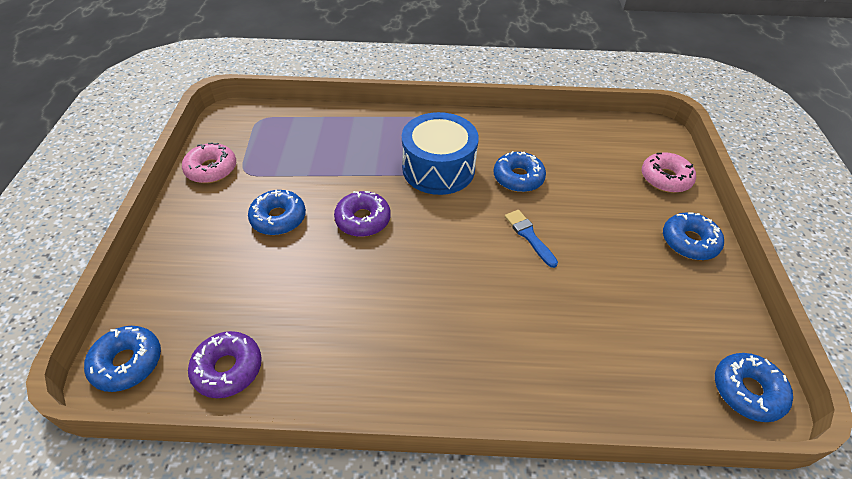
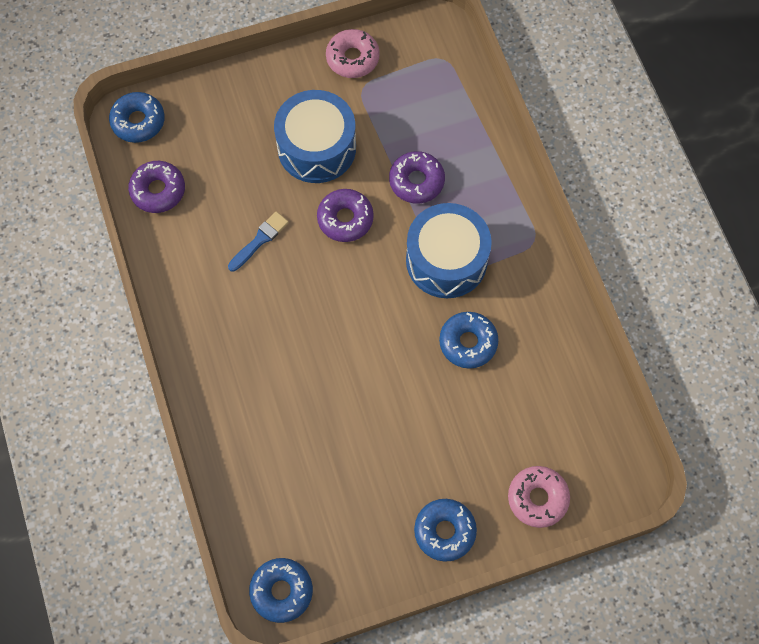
camera: 70 degrees right, 20 degrees up
(278, 218) = (316, 147): blue donut -> blue drum
(356, 165) = (416, 181): none -> purple donut
(529, 236) = (387, 374): blue brush -> blue brush (259, 240)

